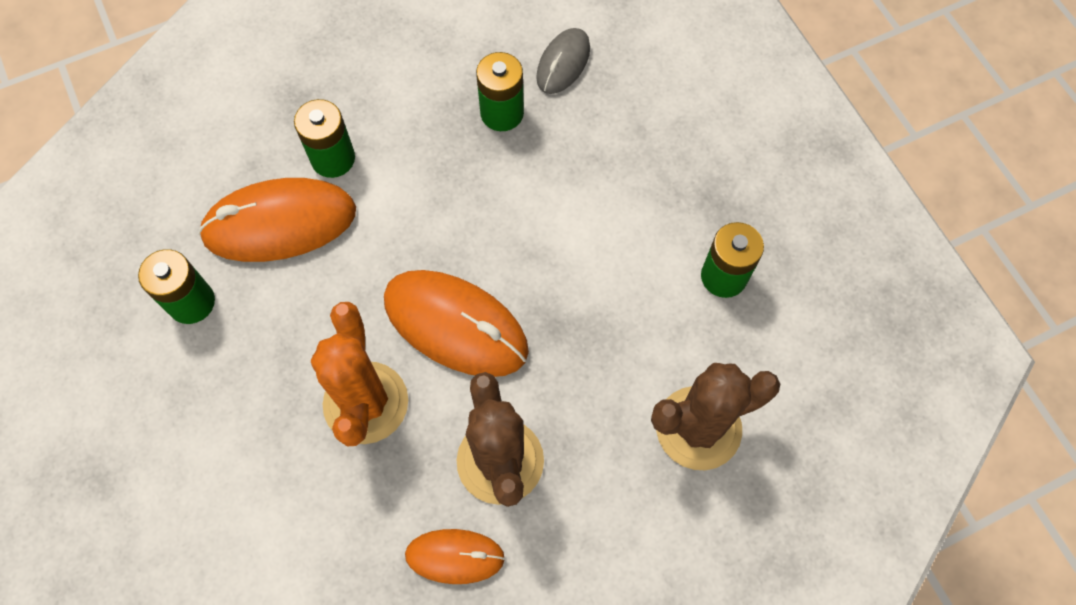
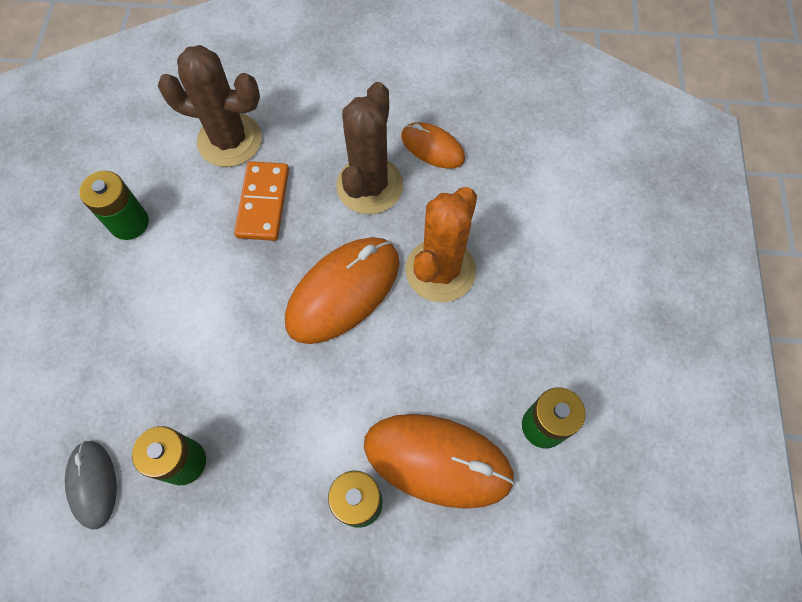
camera: 150 degrees left, 0 degrees up
(455, 325) = (343, 291): orange mouse -> orange mouse turned 75 degrees clockwise
(563, 63) = (93, 484): grey mouse -> grey mouse turned 75 degrees counterclockwise
(604, 374) = (263, 203): none -> orange domino

